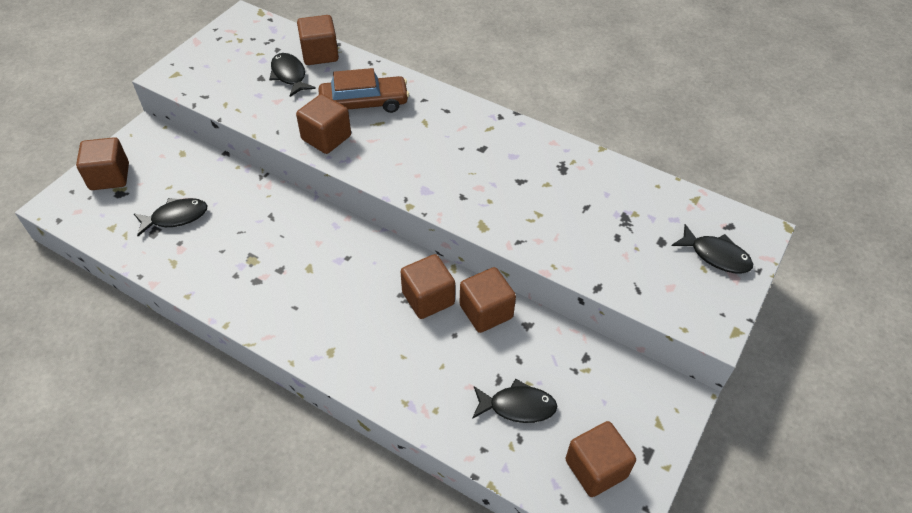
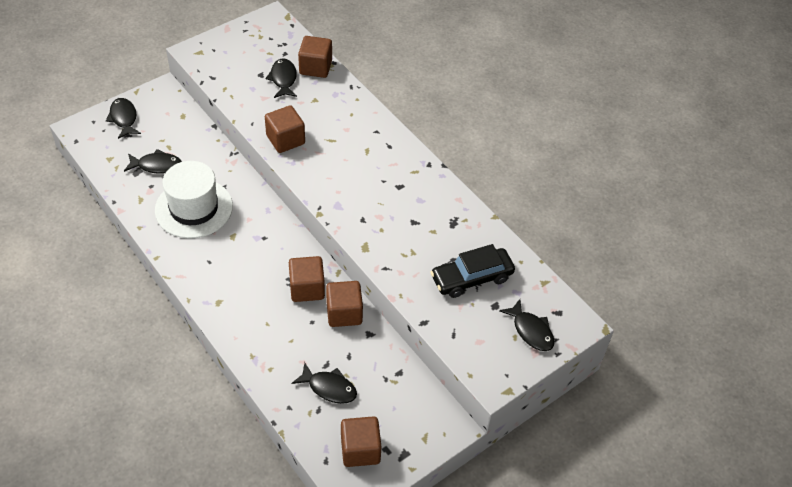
camera: 20 degrees right, 0 degrees up
(109, 176) = (124, 118): brown cube -> black fish
(245, 251) = (194, 208): none -> white hat
(364, 103) = (328, 120): brown car -> none
(618, 220) = (471, 278): none -> black car

